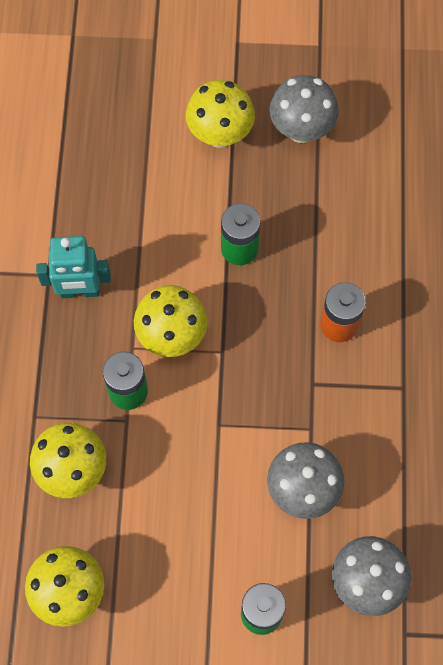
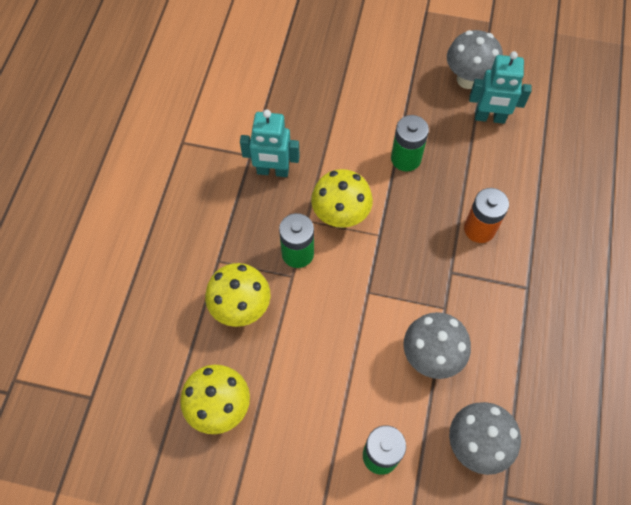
camera: 10 degrees right, 5 degrees down
(220, 135) = (403, 74): yellow mushroom -> none
(334, 178) = (489, 118): none -> turquoise robot

